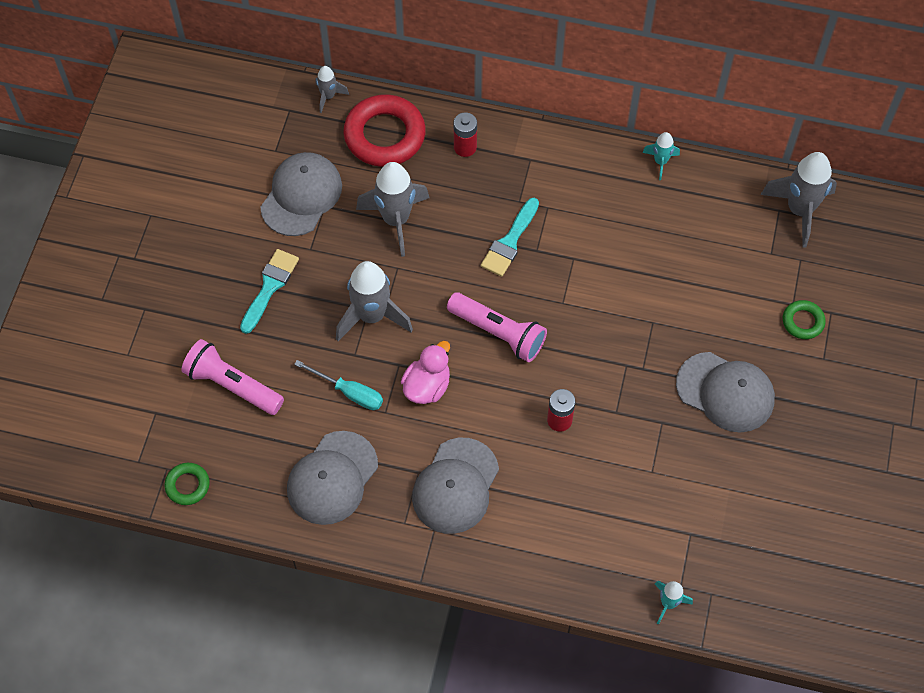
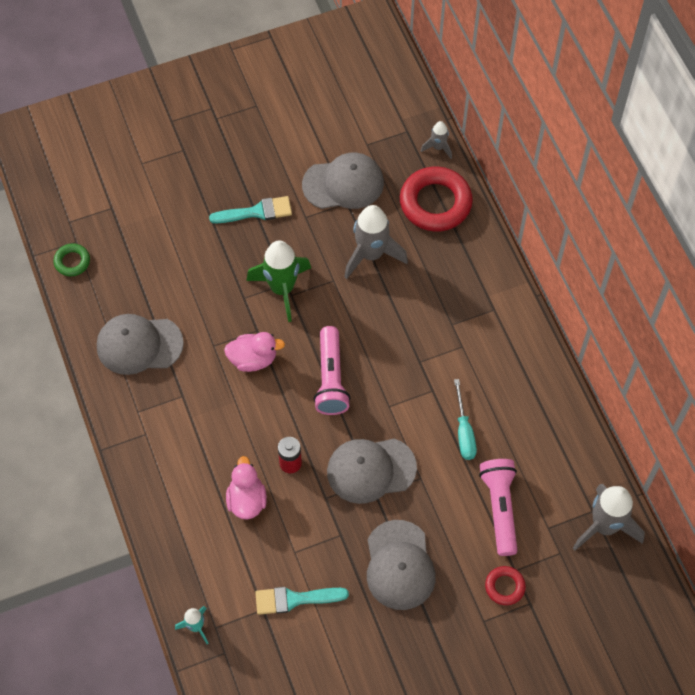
camera: 55 degrees right, 0 degrees up
(232, 385) = (164, 239): pink flashlight -> pink flashlight (500, 508)
(349, 392) = (212, 313): turquoise screwdriver -> turquoise screwdriver (464, 432)
(372, 316) = (282, 289): grey rocket -> green rocket
(455, 486) = (188, 427): grey cap -> grey cap (371, 470)
(465, 147) = (468, 260): red battery -> none
(510, 242) = (412, 339): turquoise brush -> turquoise brush (295, 599)
(570, 481) = (247, 500): none -> pink duck
(660, 162) = (566, 400): turquoise rocket -> none
(803, 322) = (504, 587): green ring -> red ring

